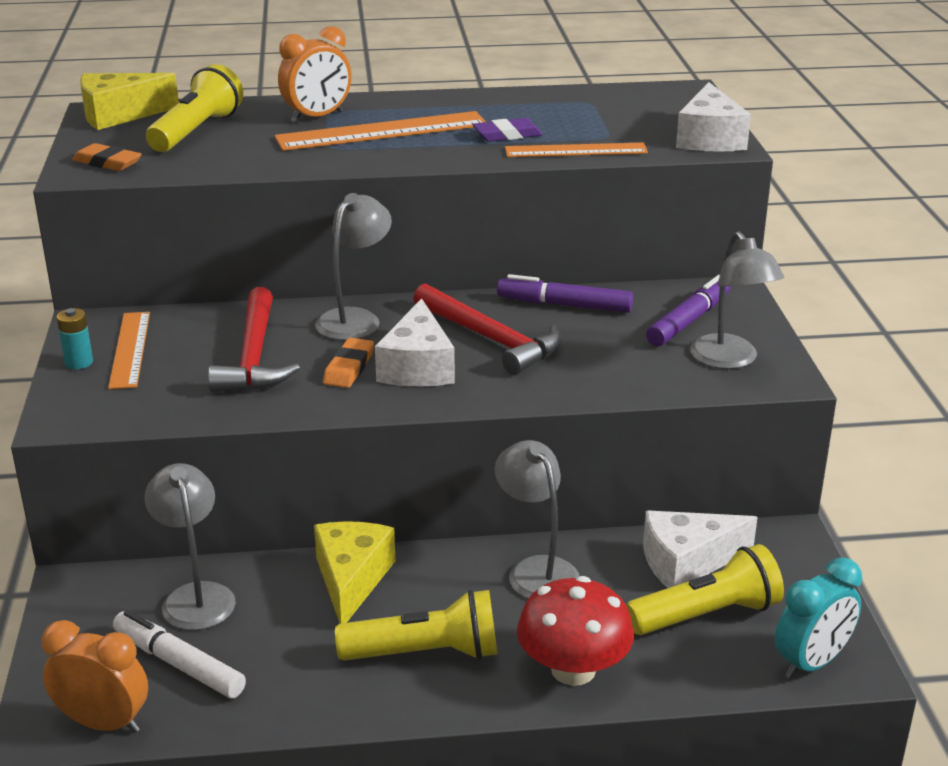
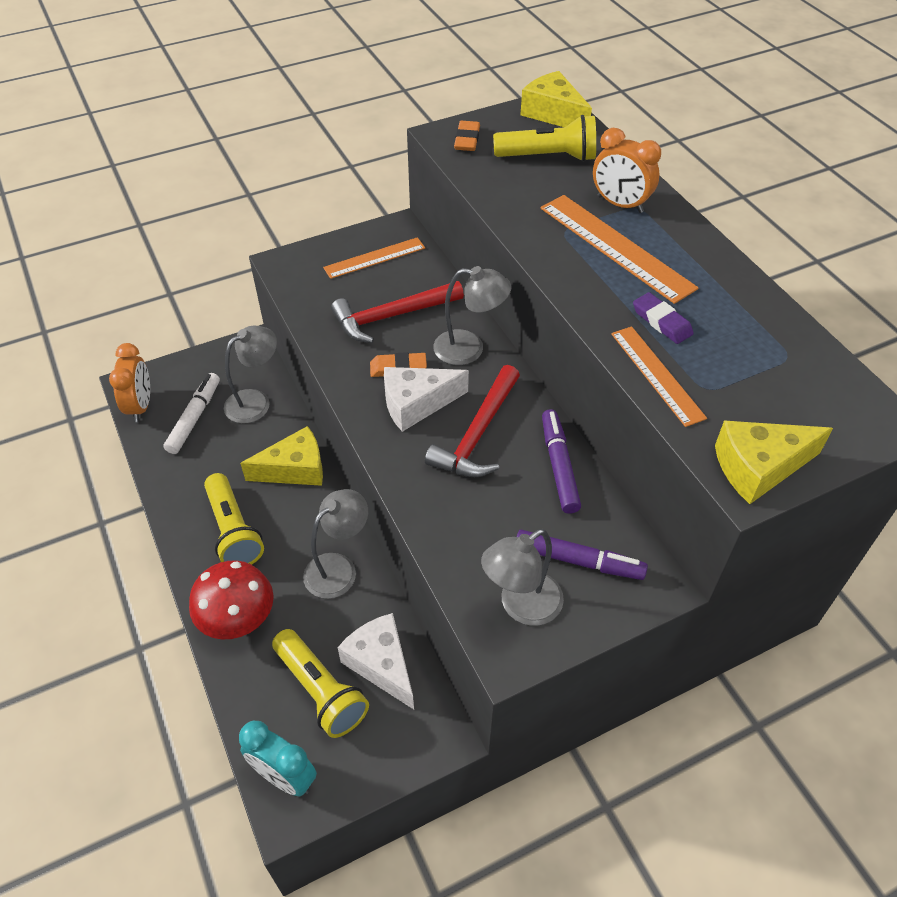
camera: 70 degrees right, 20 degrees up
(79, 362) = (349, 243): turquoise battery -> none
(709, 138) = (759, 467): white cheese -> yellow cheese

